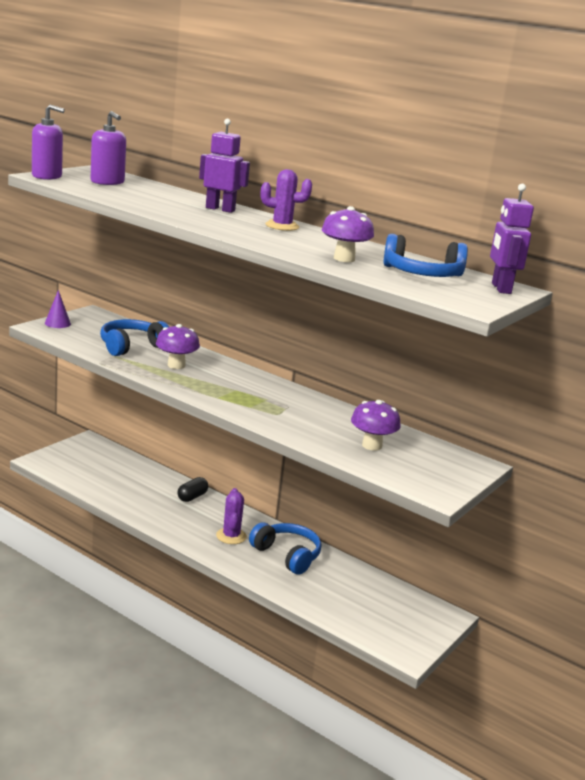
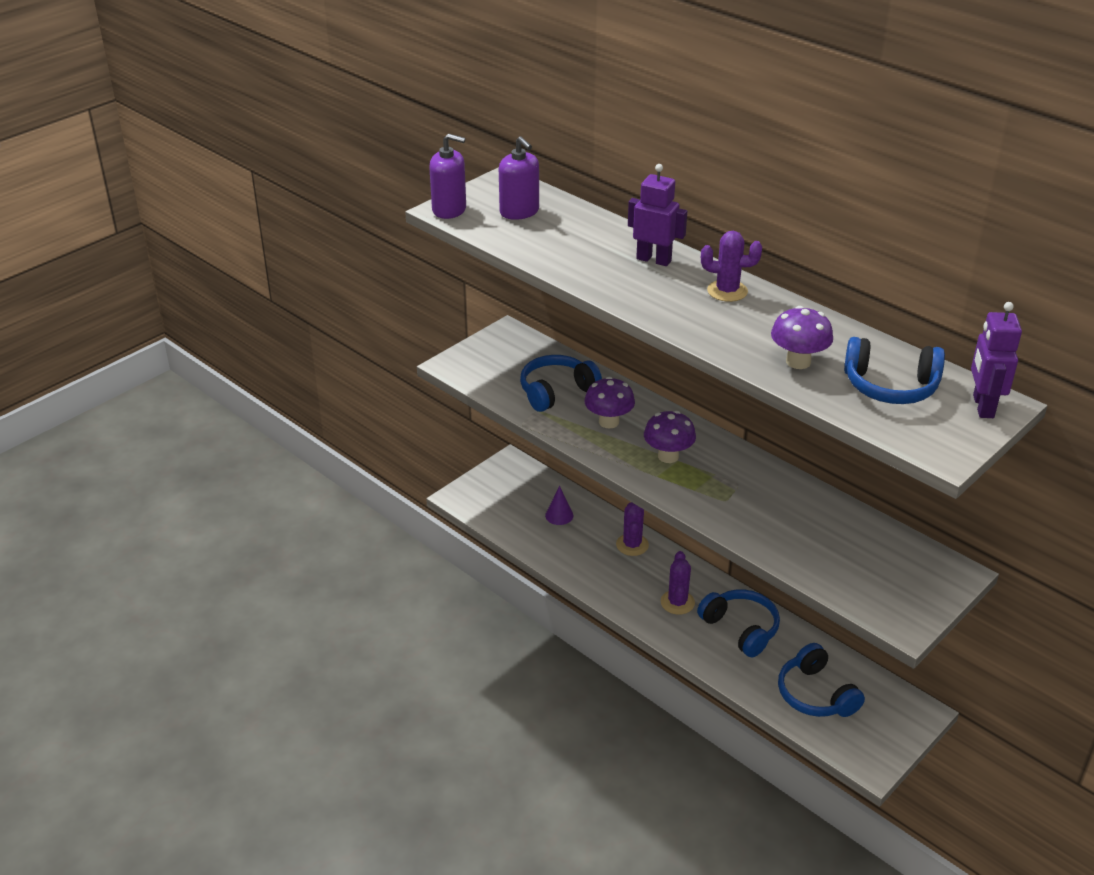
camera: 10 degrees right, 15 degrees up
(57, 323) = (470, 356): purple cone -> purple cone (559, 515)
(192, 497) = (632, 545): black capsule -> purple cactus
(354, 602) = (815, 694): none -> blue headphones
(372, 445) = (833, 548): purple mushroom -> purple mushroom (668, 456)

